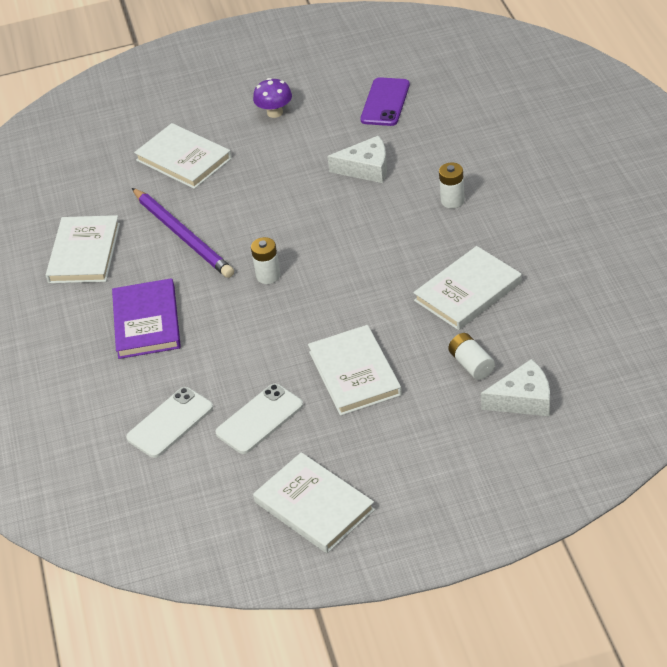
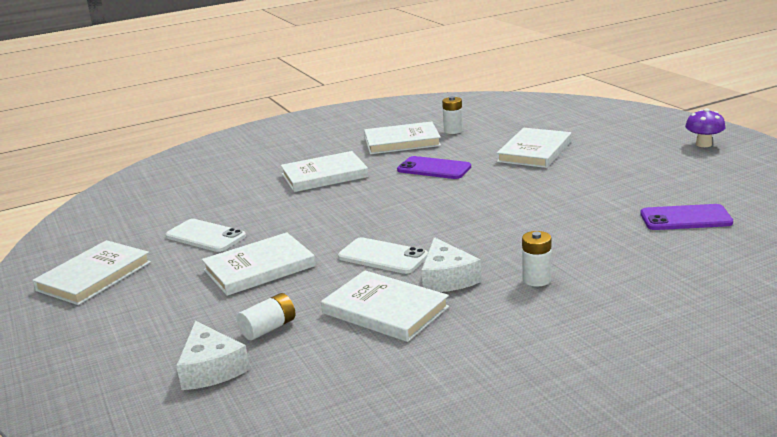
camera: 75 degrees right, 20 degrees down
(146, 322) = (324, 175): purple book -> white book
(170, 423) = (207, 204): white phone -> white phone (383, 256)
(182, 235) = (434, 168): purple pencil -> purple phone
(268, 276) = (389, 209): white battery -> white battery (453, 131)
(275, 112) = (627, 173): purple mushroom -> purple mushroom (703, 144)
(366, 168) = (567, 226): white cheese -> white cheese (447, 278)

